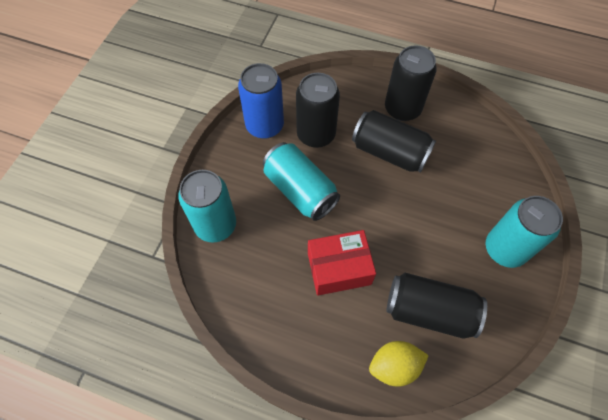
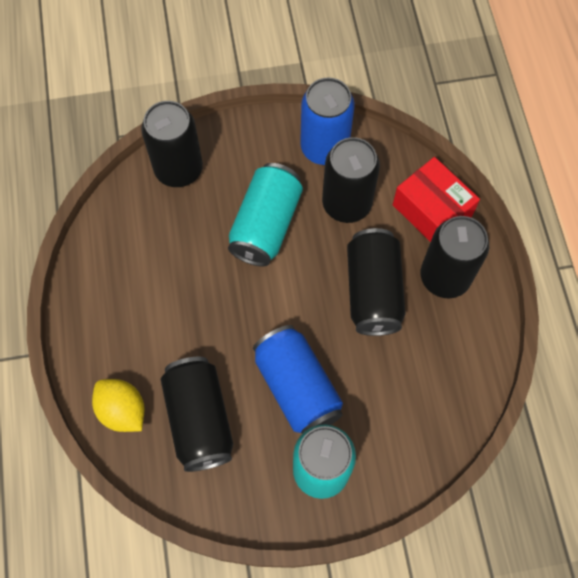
camera: 60 degrees right, 5 degrees up
(215, 225) = (178, 169): turquoise can -> black can
(339, 268) = (197, 308): red box -> red box (431, 211)
(436, 233) = (297, 387): none -> blue can

